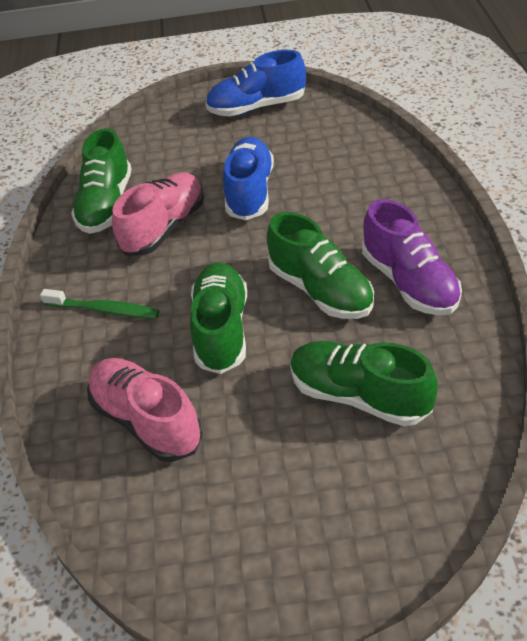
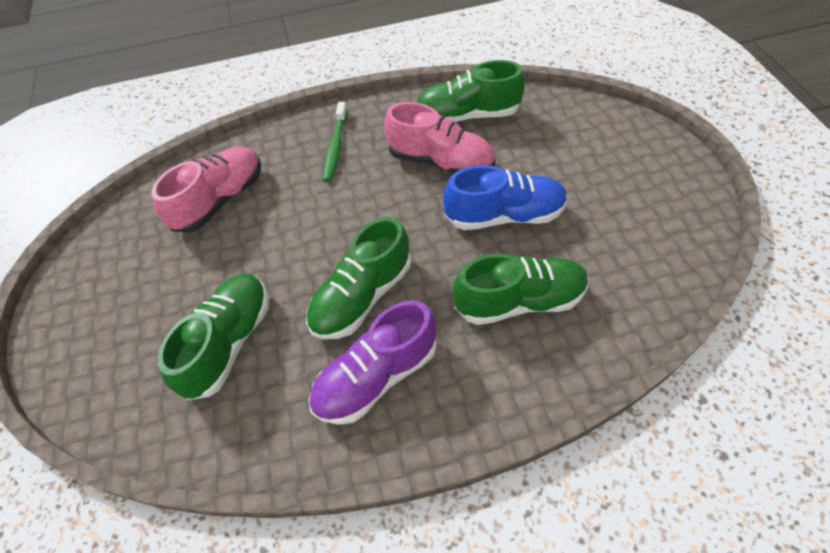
camera: 80 degrees right, 10 degrees up
(221, 330) = (312, 228): green shoe -> green shoe (519, 301)
(257, 107) = (662, 195): blue shoe -> none

